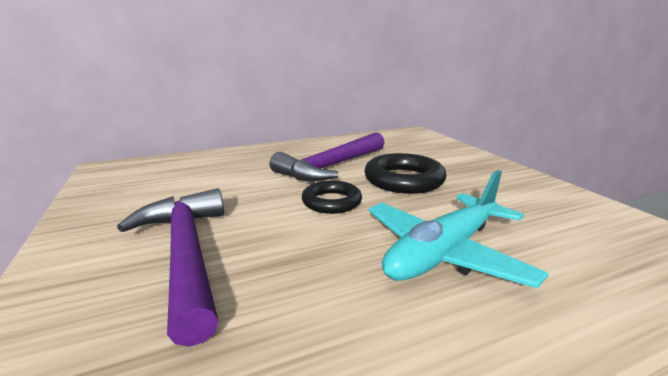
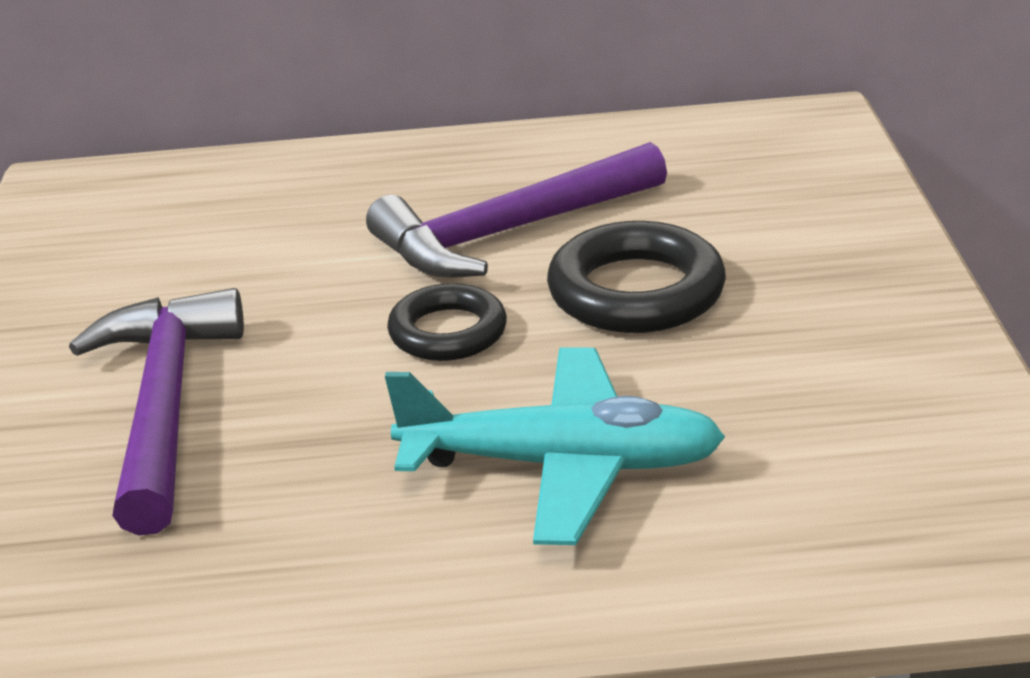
camera: 20 degrees right, 10 degrees up
(443, 253) = (562, 465): turquoise plane -> turquoise plane turned 150 degrees counterclockwise

